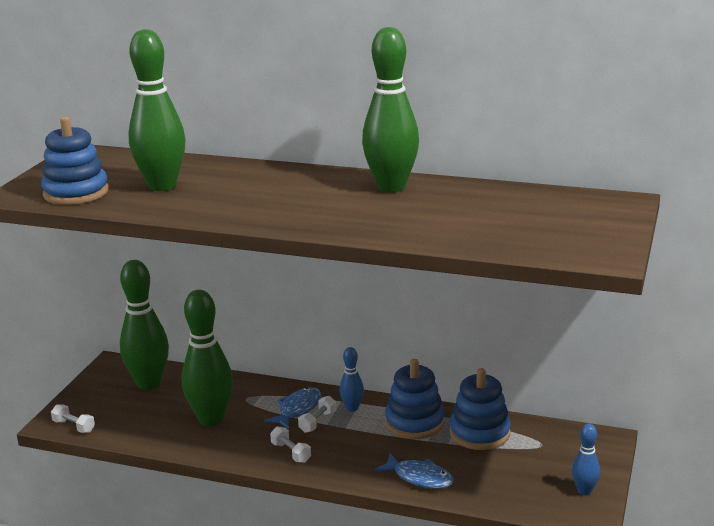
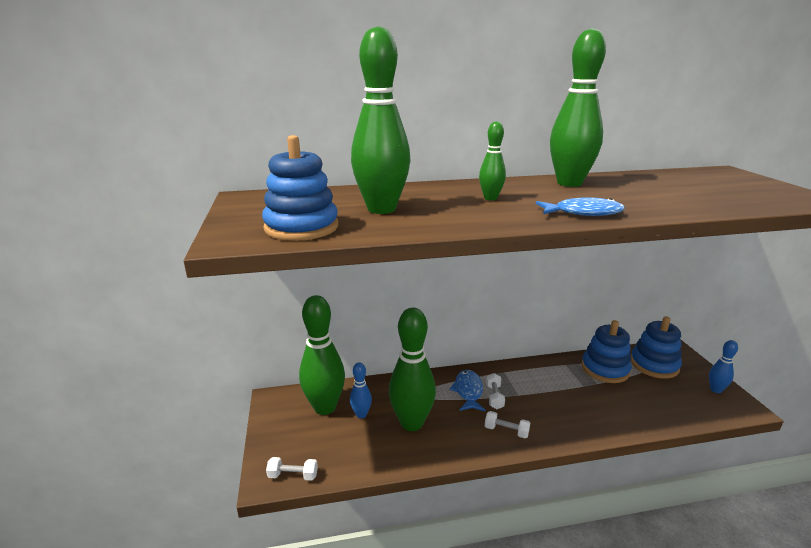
camera: 30 degrees left, 0 degrees up
(275, 191) = (490, 198): none -> green bowling pin
(352, 408) = (504, 377): blue bowling pin -> blue bowling pin (361, 414)
(414, 422) = (557, 375): blue stacking toy -> blue stacking toy (654, 365)
(419, 477) = (616, 418): blue fish -> blue fish (583, 213)

